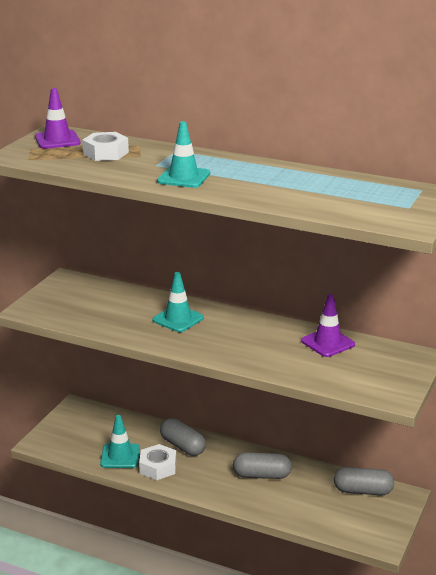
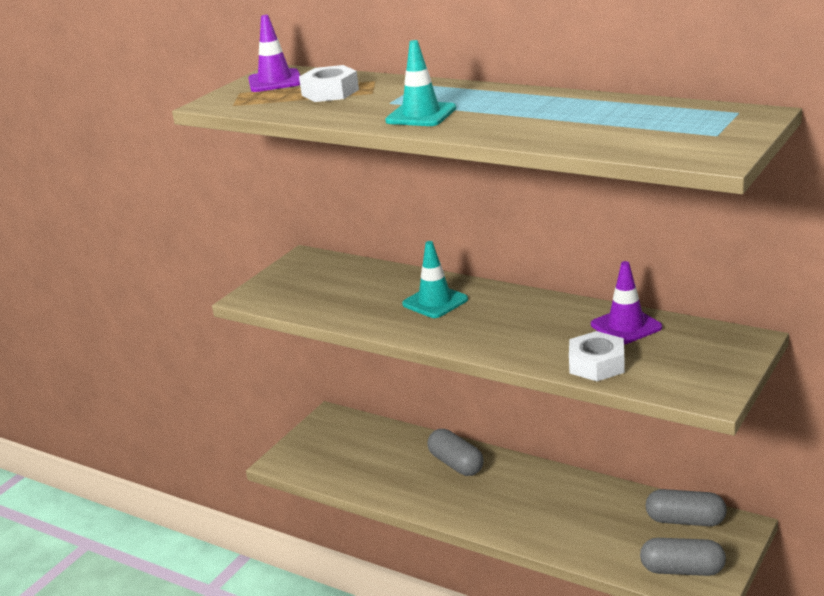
camera: 10 degrees right, 0 degrees up
(120, 456) = (377, 477): turquoise traffic cone -> none
(158, 467) = (422, 491): white nut -> white nut (596, 364)
(262, 475) = (553, 500): grey capsule -> grey capsule (682, 570)

